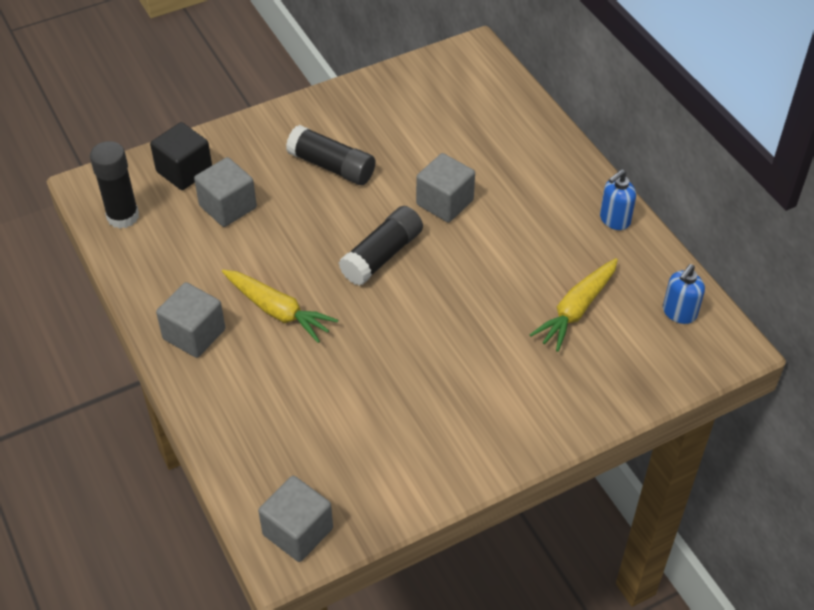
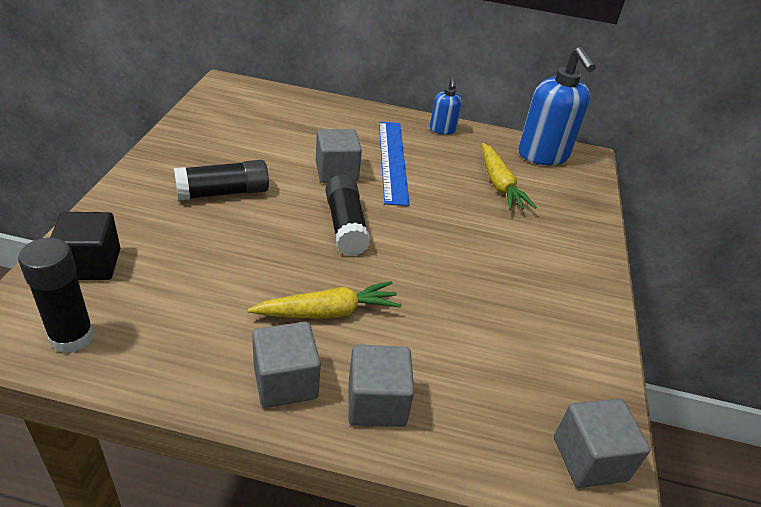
camera: 55 degrees left, 10 degrees down
(228, 207) = (174, 266): grey cube -> grey cube (376, 403)
(511, 222) = (392, 161): none -> blue ruler
(679, 313) = (543, 155): blue soap dispenser -> blue soap dispenser, size x1.95

